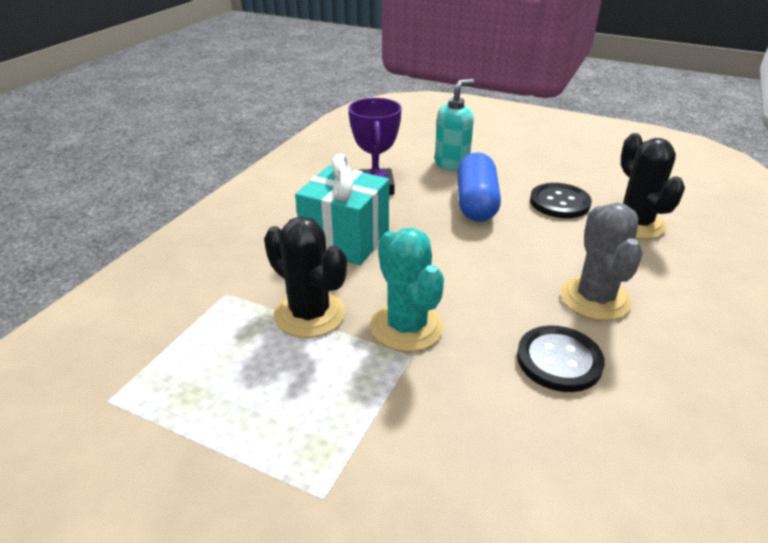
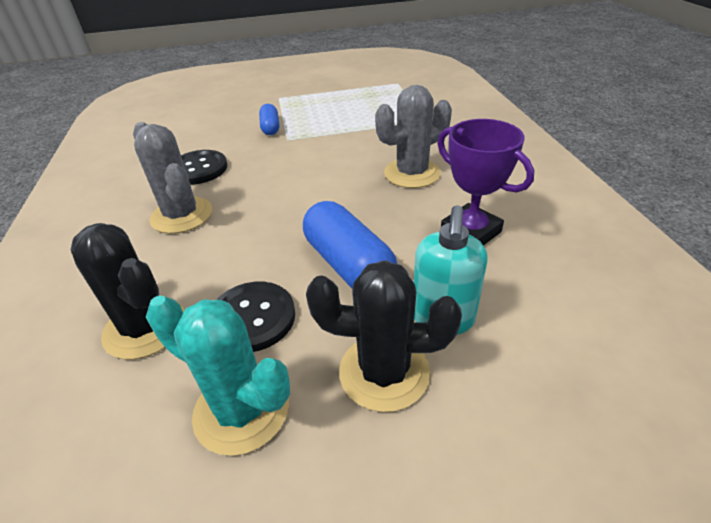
camera: 145 degrees right, 5 degrees up
(309, 314) = (365, 131): black cactus -> black cactus (384, 372)
(345, 240) = (412, 173): turquoise gift -> grey cactus
(406, 327) = (303, 148): turquoise cactus -> turquoise cactus (241, 410)
(413, 397) = (270, 128): none -> blue capsule

